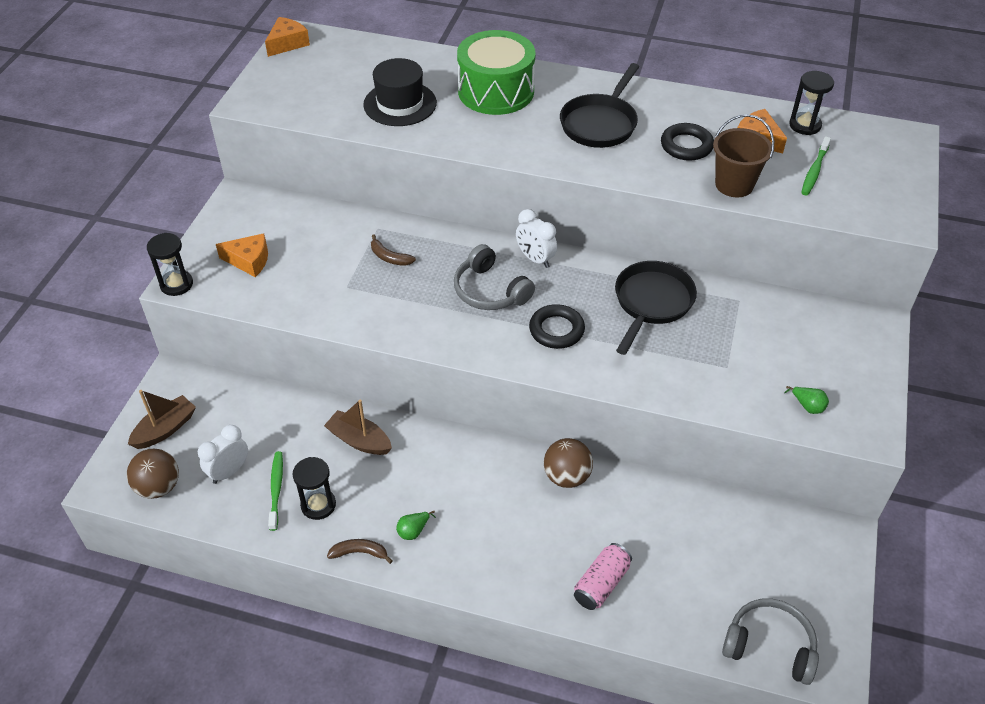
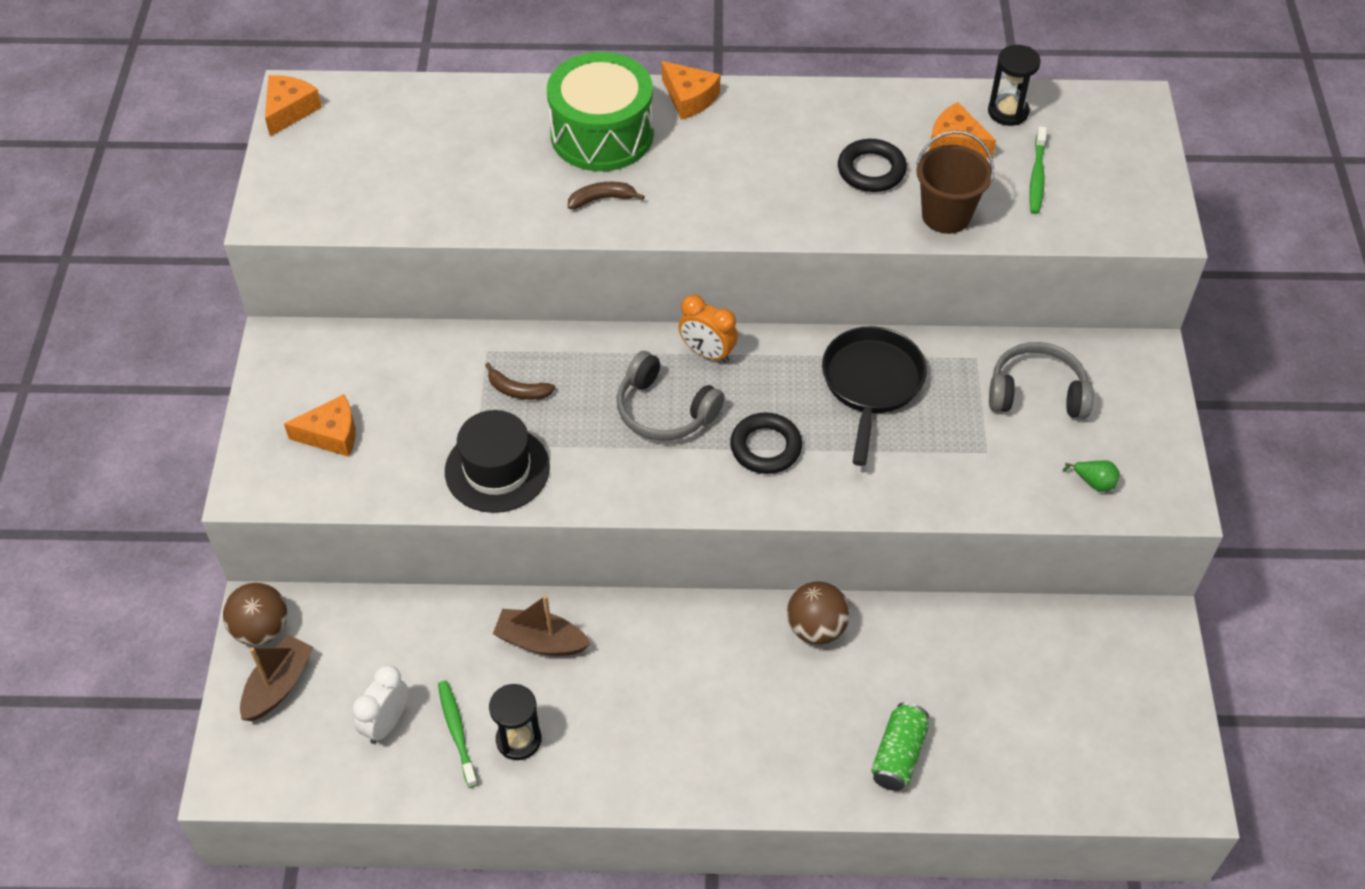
camera: 15 degrees left, 5 degrees up
(158, 487) = (301, 766): brown ball -> brown ball (261, 629)
(176, 284) = (246, 490): black hourglass -> none
(359, 553) = (593, 789): brown banana -> brown banana (602, 199)
(400, 104) = (481, 177): black hat -> black hat (497, 469)
(413, 531) = (650, 744): green pear -> none
(535, 259) = (707, 353): white clock -> orange clock
(567, 79) = (689, 98): none -> orange cheese
(600, 123) = (753, 158): black pan -> none
(601, 584) = (898, 755): pink can -> green can
(769, 646) = (1112, 782): grey headphones -> grey headphones (1036, 393)

